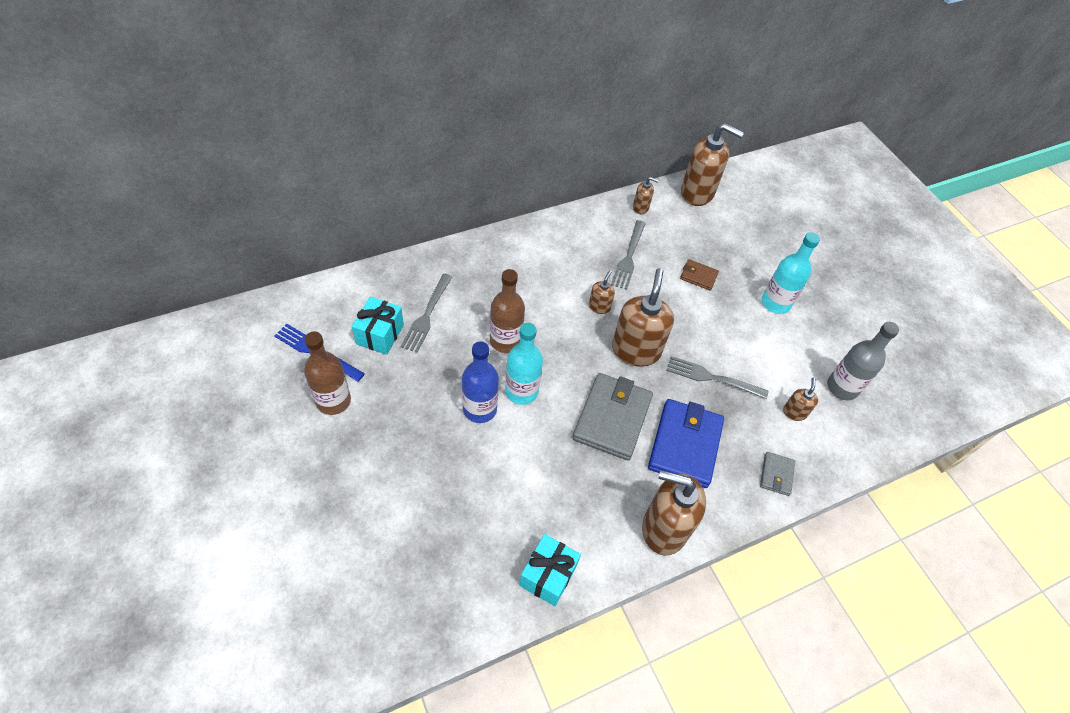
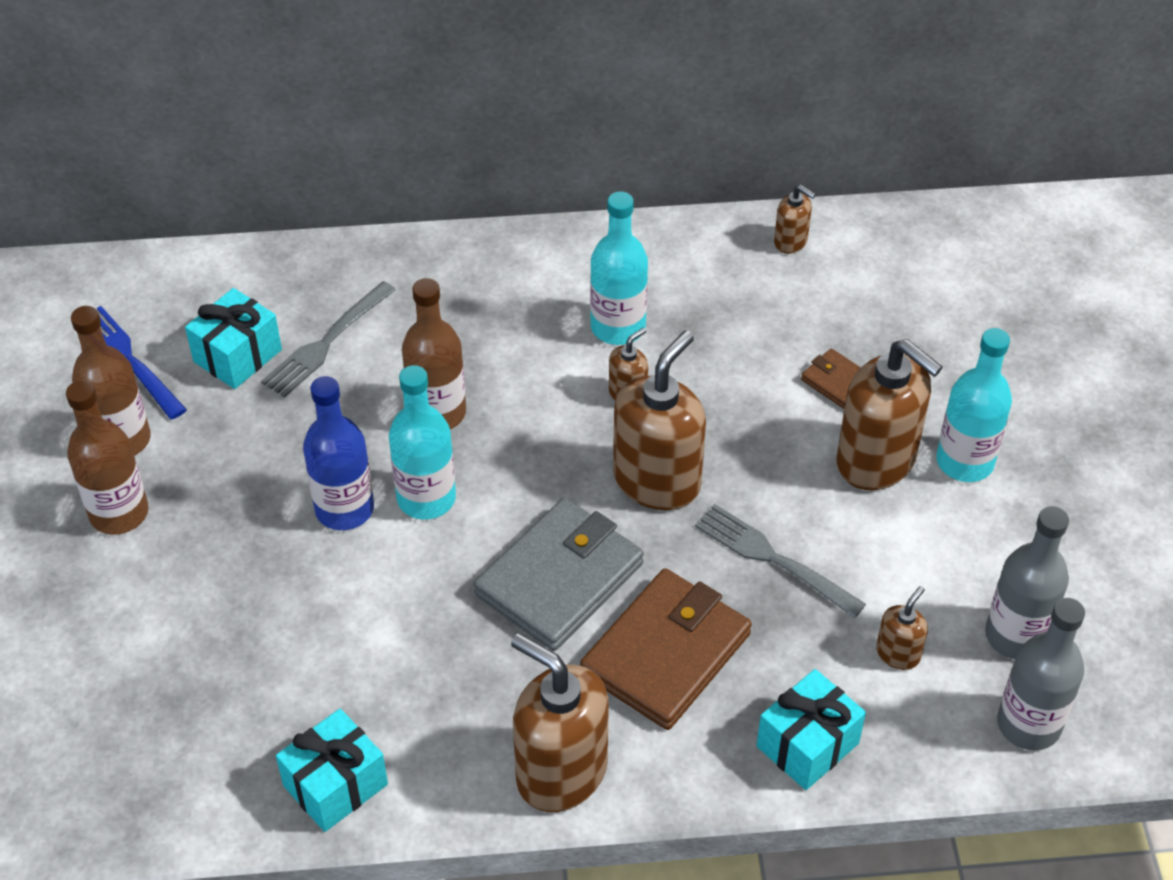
camera: 25 degrees right, 5 degrees down
(351, 446) = (119, 513): none -> brown bottle
(577, 271) = (618, 327): none -> turquoise bottle
(629, 257) = (724, 322): grey fork -> none
(685, 445) = (666, 653): blue wallet -> brown wallet
(697, 193) = (915, 236): brown soap dispenser -> brown soap dispenser (876, 461)
(776, 475) = (807, 745): grey wallet -> turquoise gift
(870, 432) = (1028, 724): none -> grey bottle

